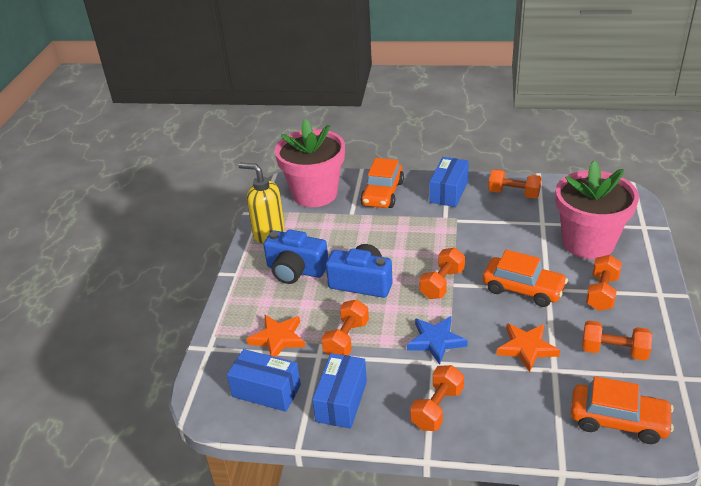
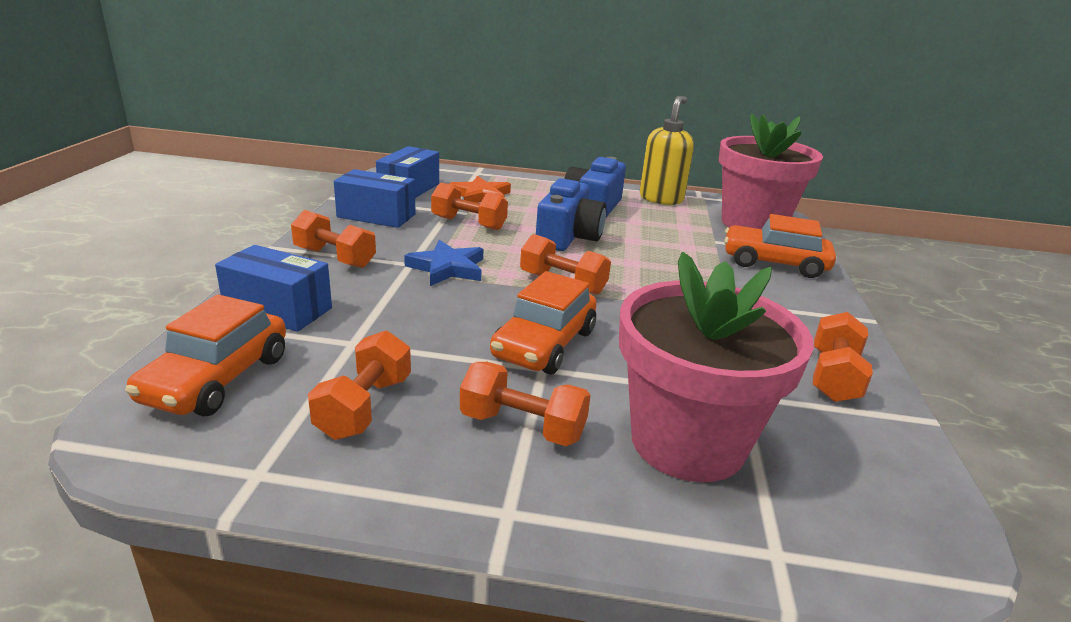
camera: 85 degrees right, 10 degrees down
(449, 192) = (805, 313): blue box -> blue box (278, 309)
(527, 348) = (407, 327): orange star -> none

